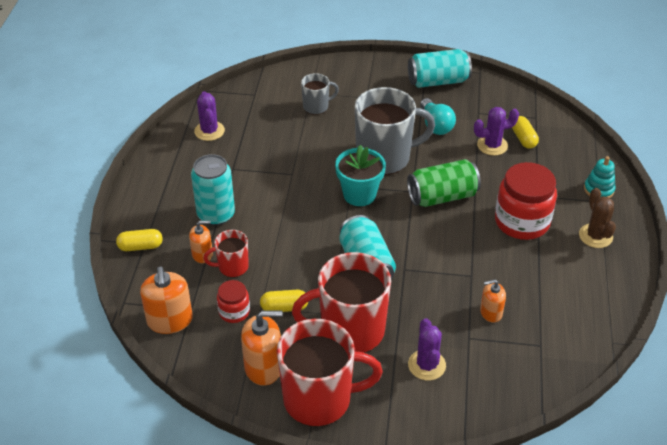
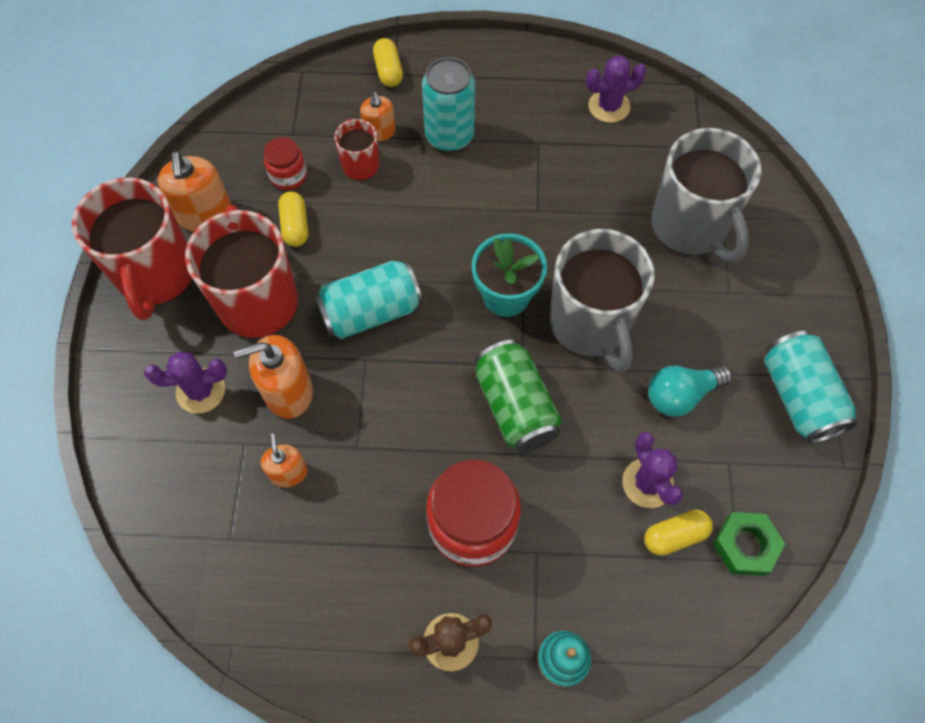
camera: 85 degrees right, 20 degrees up
(170, 320) = (275, 117): orange soap dispenser -> orange soap dispenser (288, 392)
(316, 106) = (690, 227): grey mug -> grey mug, size x2.00
(527, 113) = (745, 545): none -> green nut

